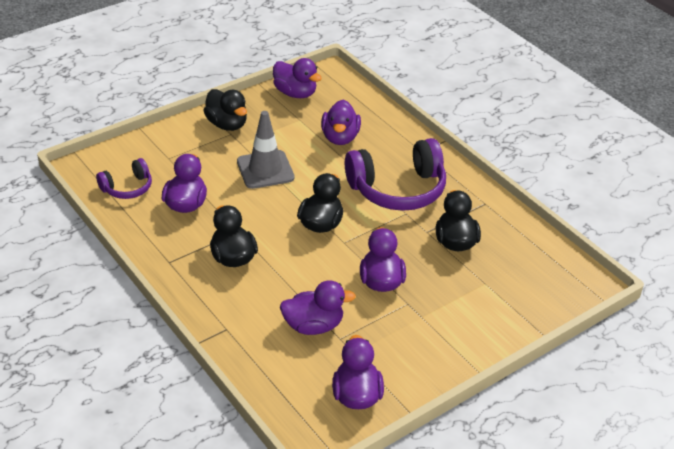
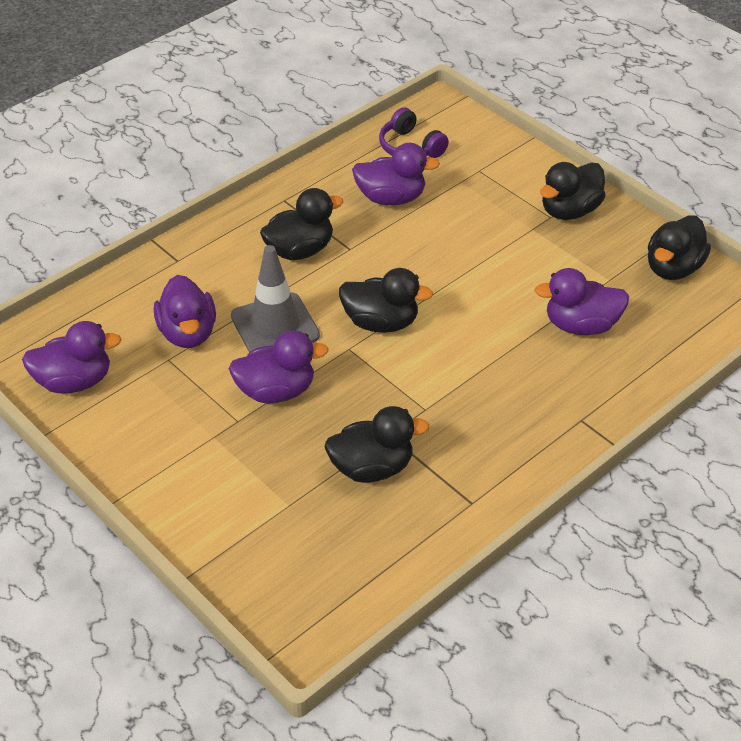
camera: 85 degrees right, 5 degrees up
(265, 170) = (481, 258): grey traffic cone -> grey traffic cone (275, 326)
(295, 93) = (673, 268): purple duck -> black duck
(398, 189) = (477, 397): purple headphones -> none

